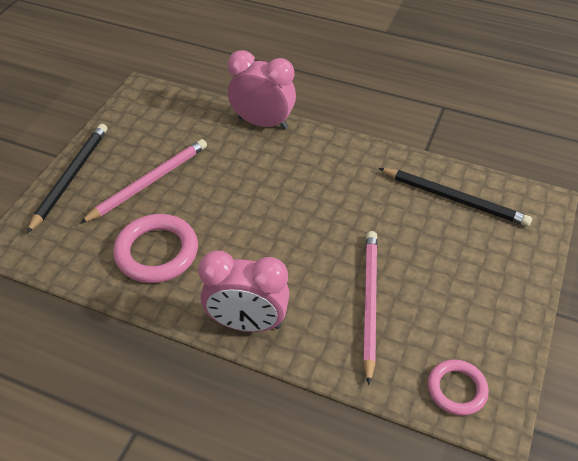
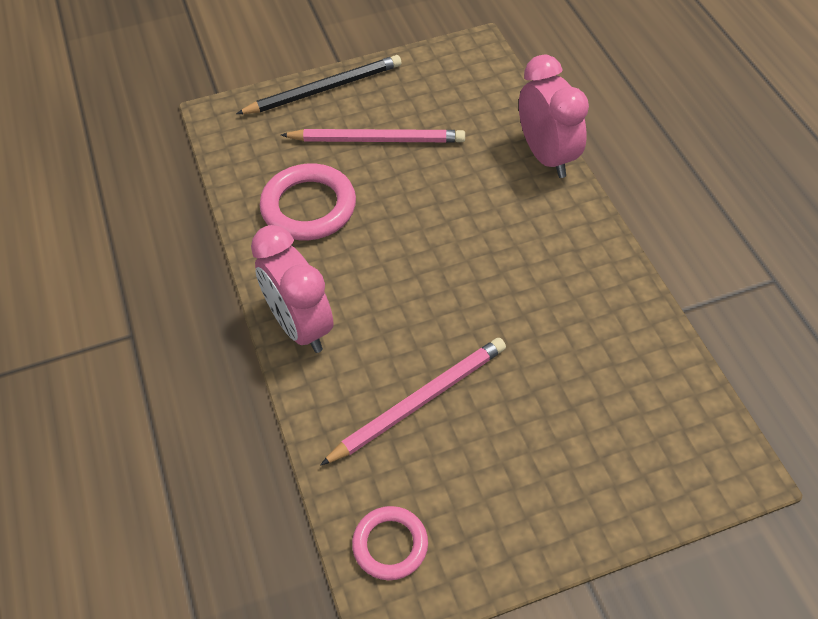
camera: 50 degrees right, 5 degrees up
(454, 199) = (640, 382): black pencil -> none

